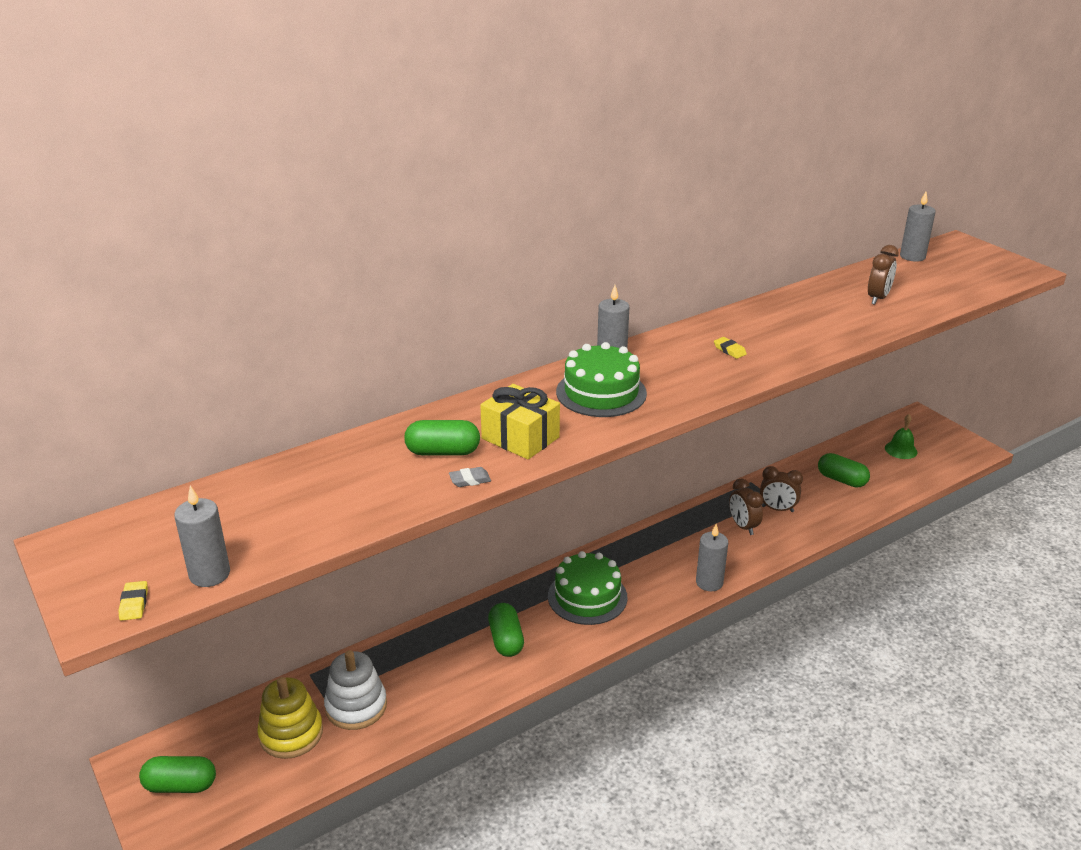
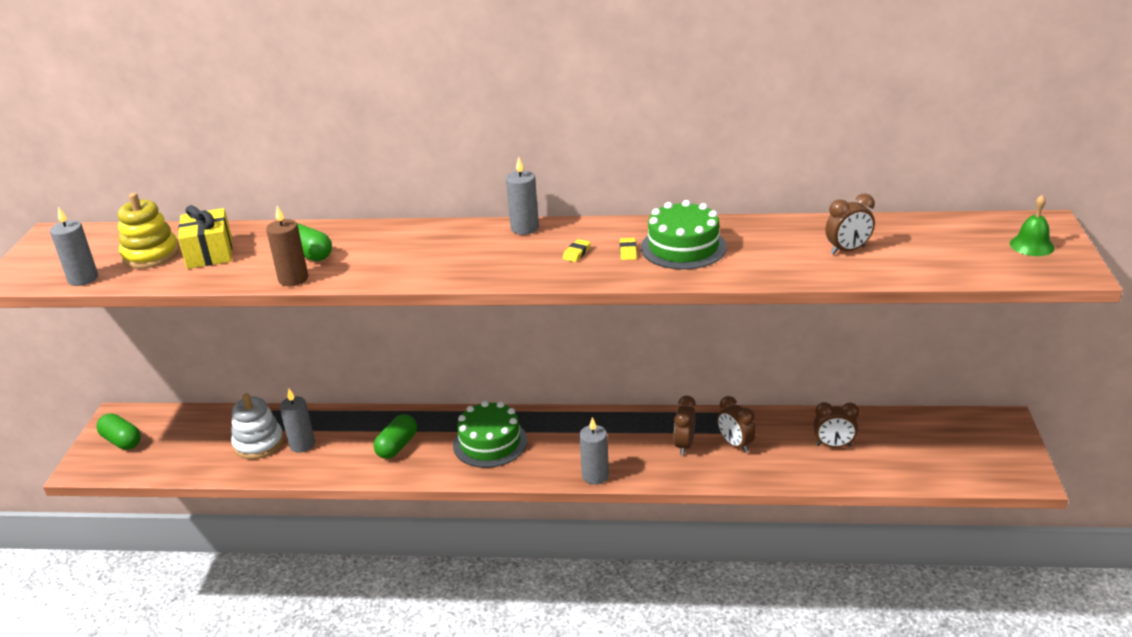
camera: 40 degrees right, 0 degrees up
(134, 603) = (30, 280): yellow eraser -> yellow eraser (576, 253)
(291, 734) = (206, 441): yellow stacking toy -> yellow stacking toy (151, 255)
(470, 480) = (293, 279): grey eraser -> brown candle
(520, 438) = (368, 263): yellow gift -> yellow gift (209, 253)
(601, 392) = (474, 250): green cake -> green cake (683, 247)
(841, 480) = (833, 445): green capsule -> brown clock
(901, 450) = (937, 443): green bell -> green bell (1032, 245)
(912, 256) = (962, 222): grey candle -> grey candle (302, 444)

